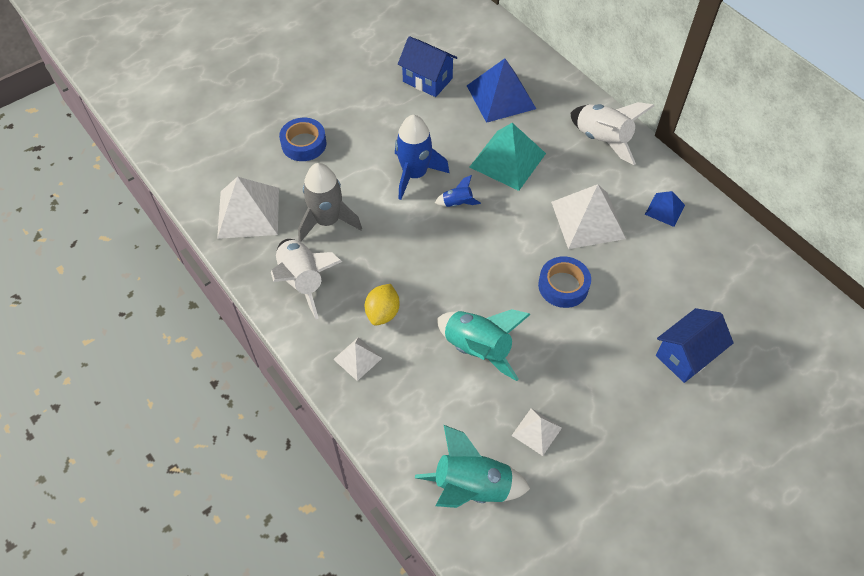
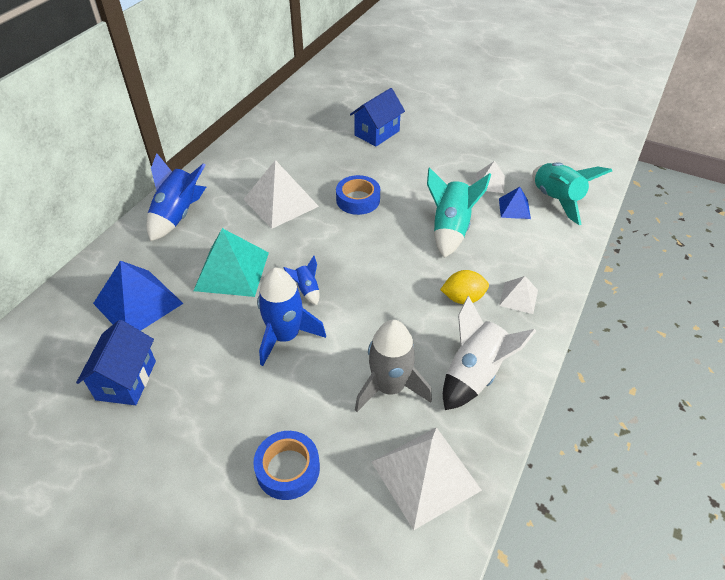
camera: 115 degrees left, 10 degrees down
(603, 140) = (178, 215): white rocket -> blue rocket
(664, 209) = (247, 165): blue pyramid -> blue pyramid (514, 208)
(686, 355) = (377, 133): blue house -> blue house turned 75 degrees counterclockwise

